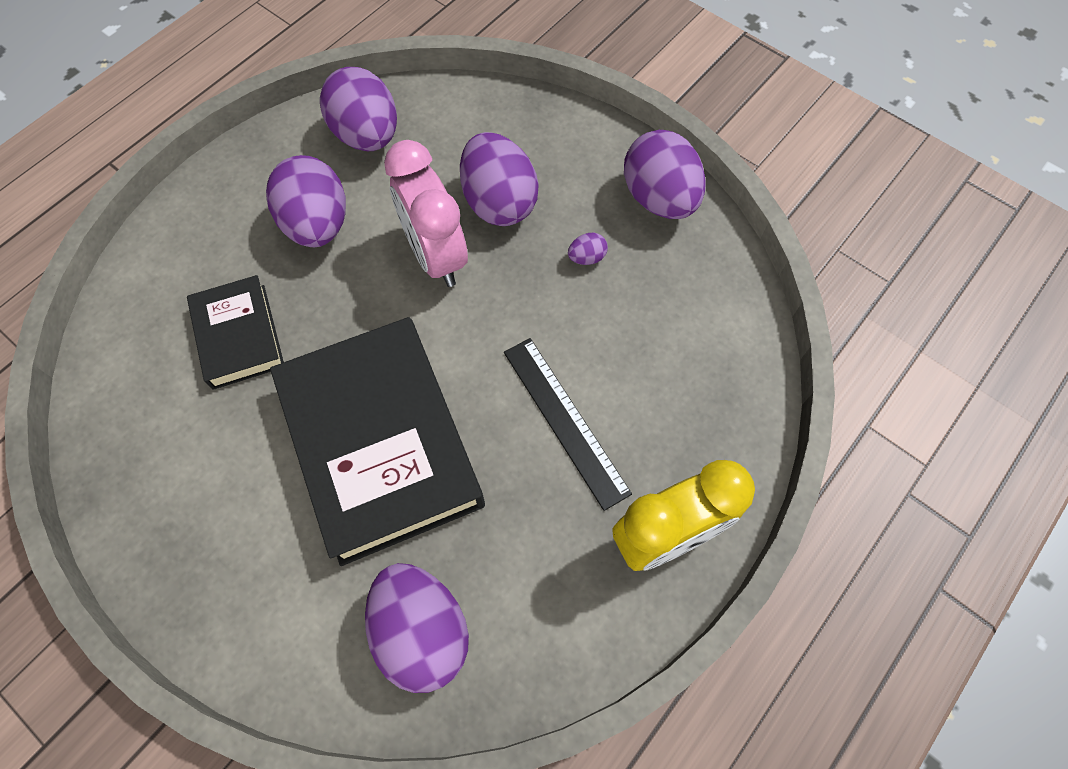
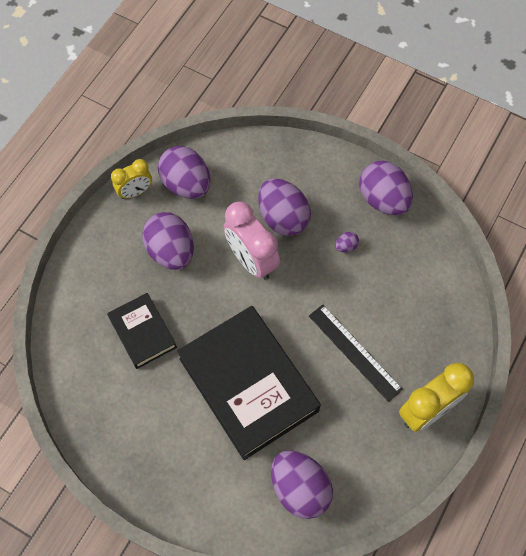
camera: 10 degrees left, 0 degrees up
(289, 135) = (135, 192): none -> yellow clock

